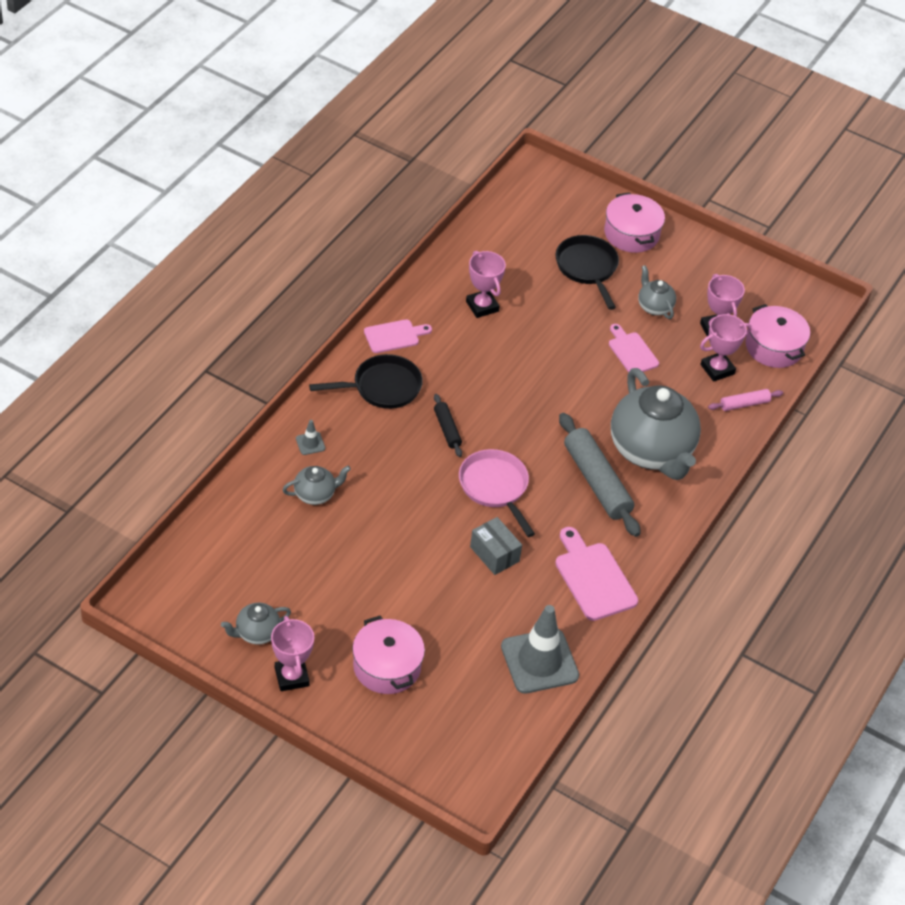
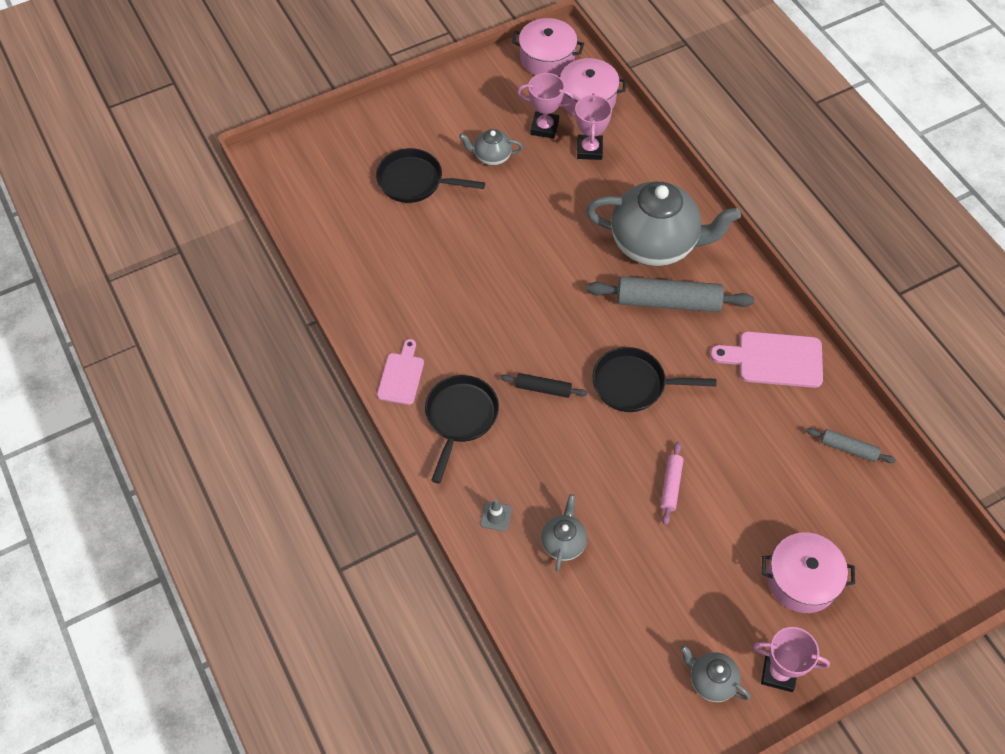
camera: 55 degrees left, 10 degrees up
(256, 633) = (711, 681): grey teapot -> grey teapot turned 120 degrees clockwise
(482, 306) = (409, 285): pink trophy -> none
(494, 554) = (711, 424): grey box -> none
(495, 487) = (634, 384): pink pan -> black pan
(539, 661) = (848, 448): grey traffic cone -> grey rolling pin
(631, 234) = (395, 128): pink pot -> pink pot (547, 58)
(631, 352) = (533, 199): pink cutting board -> none
(744, 404) = (638, 151): pink rolling pin -> pink rolling pin (670, 486)

